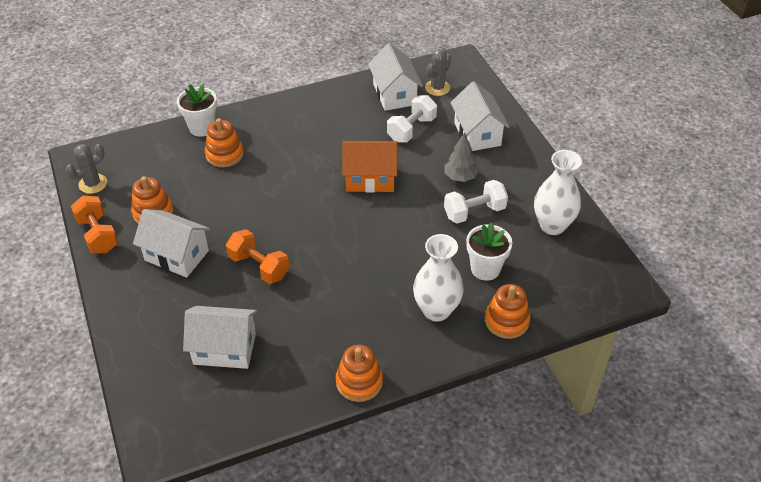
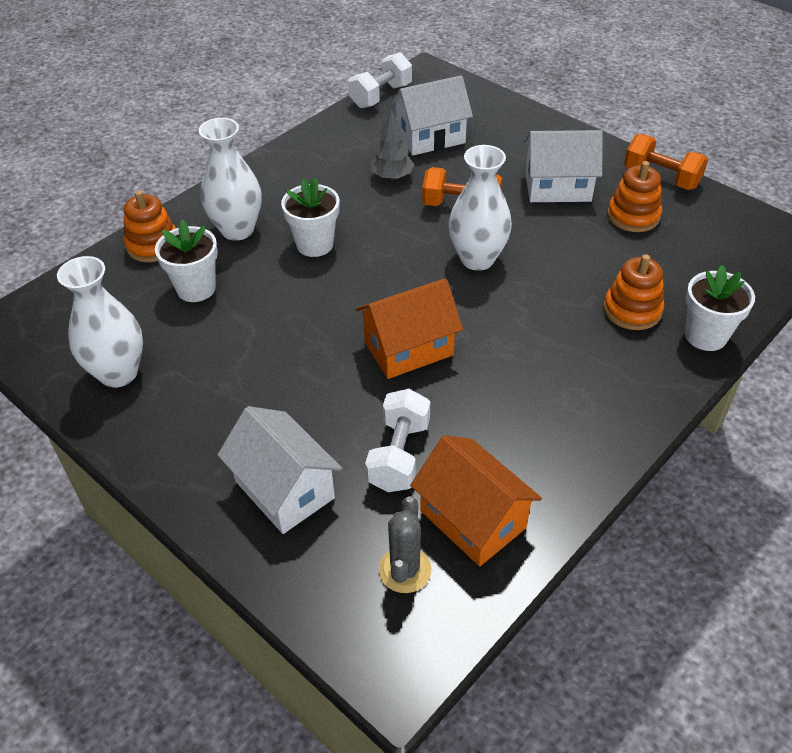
camera: 155 degrees right, 0 degrees up
(93, 184) = (739, 220): grey cactus -> none
(284, 220) = (477, 259): none -> white vase
(359, 382) = (285, 154): orange stacking toy -> none
(385, 274) = (314, 244): none -> white flower pot
(394, 94) = (473, 519): white house -> orange house
(460, 177) = (279, 398): grey tree -> grey tree (392, 177)
(474, 212) = (237, 354): white dumbbell -> white dumbbell (381, 96)

